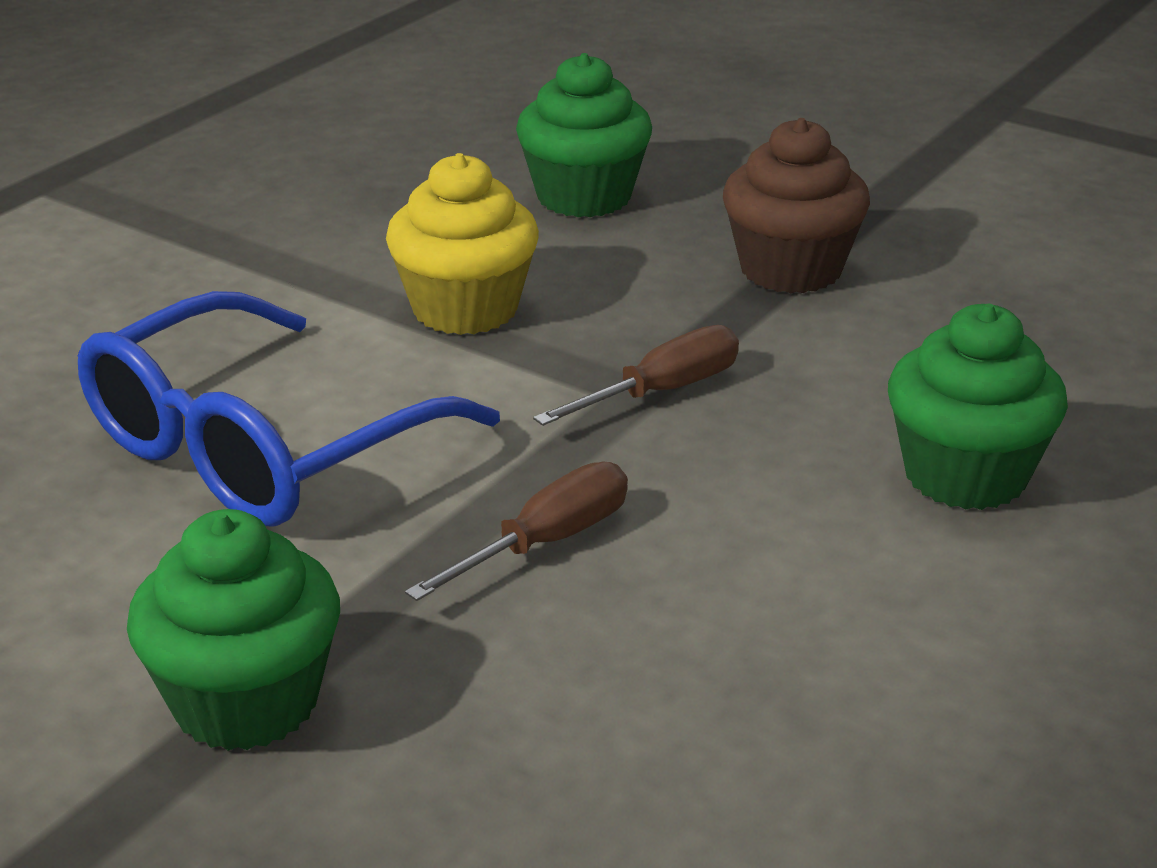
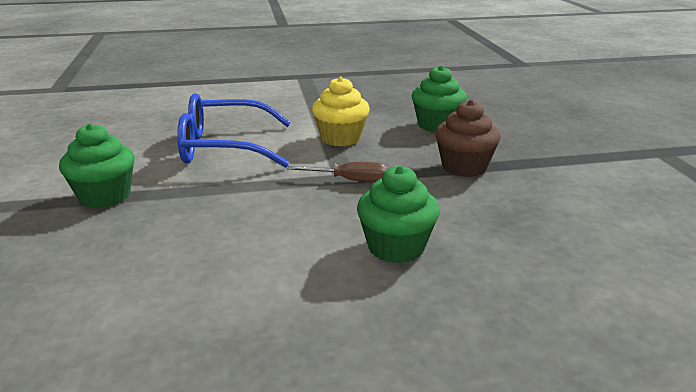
camera: 45 degrees right, 5 degrees down
(545, 543) = (238, 200): brown screwdriver -> none

